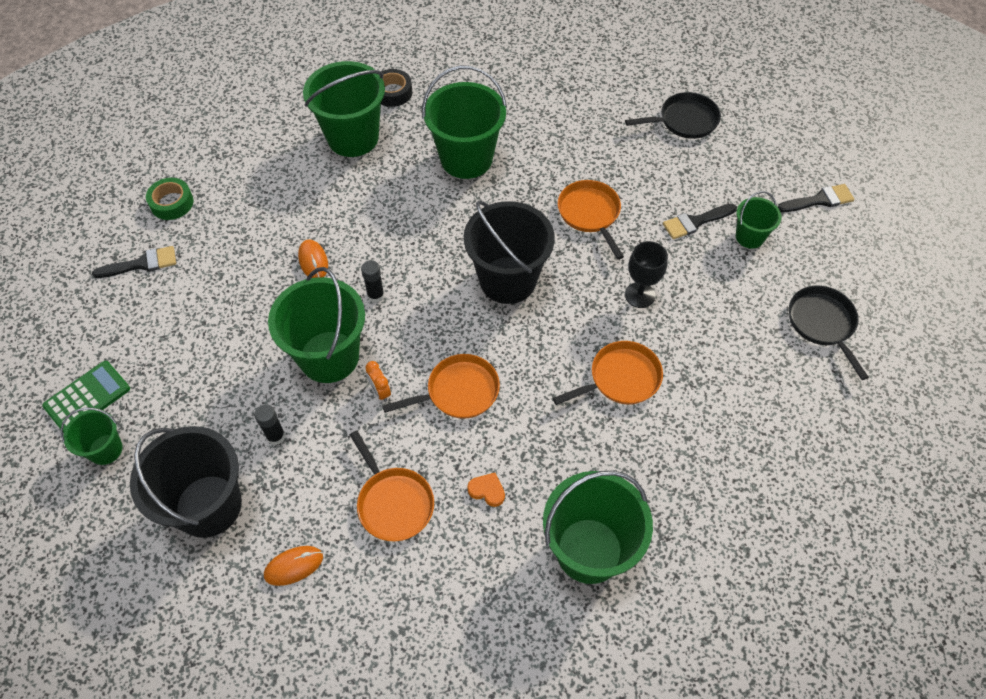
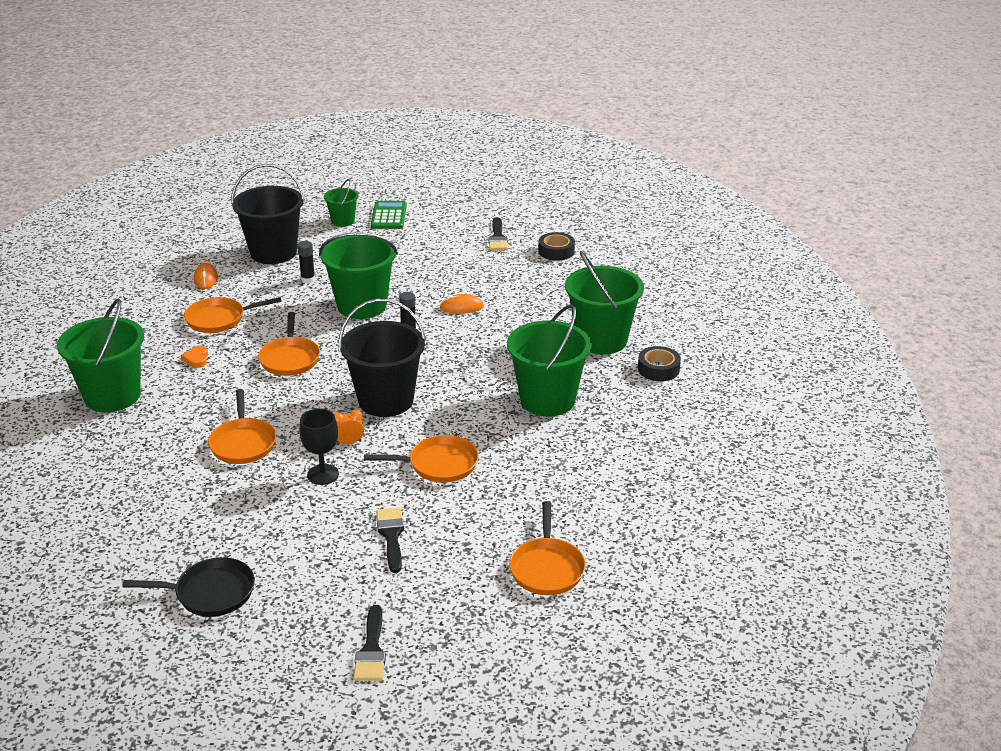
camera: 105 degrees right, 25 degrees down
(87, 397) = (388, 216): green calculator -> green calculator turned 150 degrees counterclockwise
(172, 203) = (556, 251): green tape -> black tape
(380, 391) = (315, 324): orange clock -> orange clock (349, 442)
(487, 490) = (196, 359): orange heart -> orange heart turned 135 degrees clockwise
(684, 121) = (547, 568): black pan -> orange pan
(749, 237) = (350, 572): green bucket -> none

